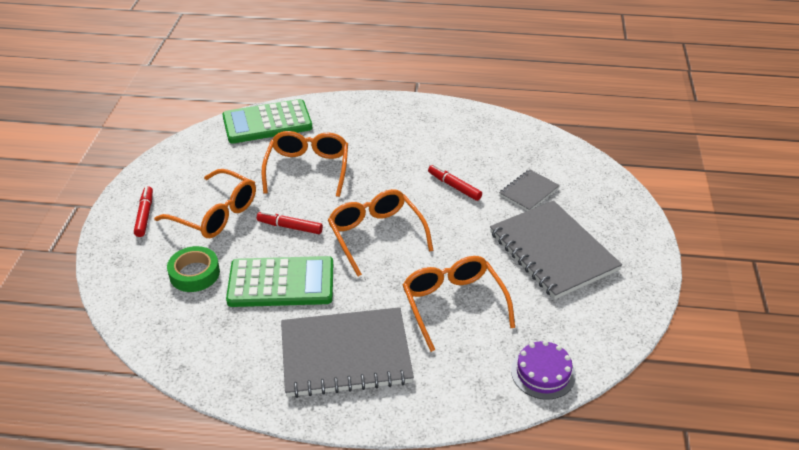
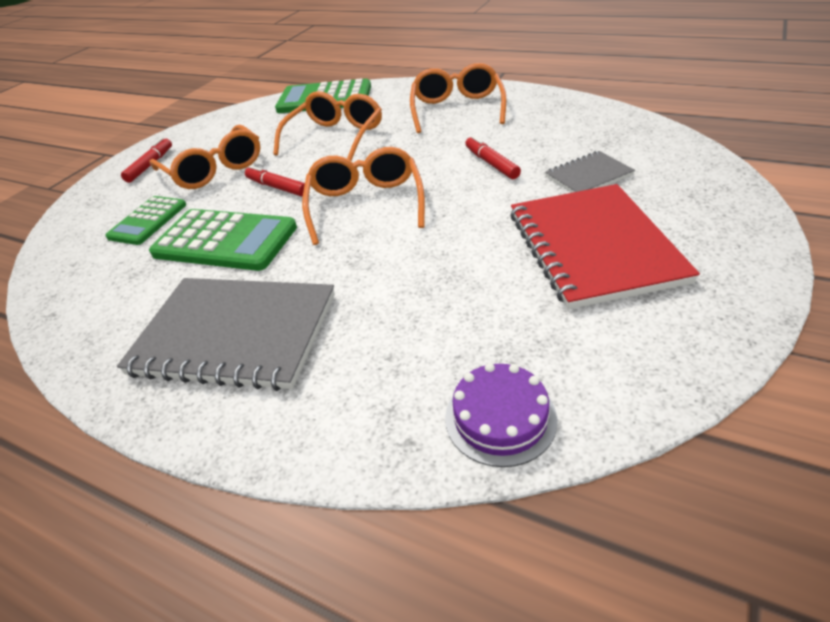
camera: 25 degrees right, 0 degrees up
(194, 273) = (148, 221): green tape -> green calculator
(453, 304) = (414, 294): orange glasses -> orange glasses (457, 109)
(553, 251) = (593, 247): grey notebook -> red notebook

